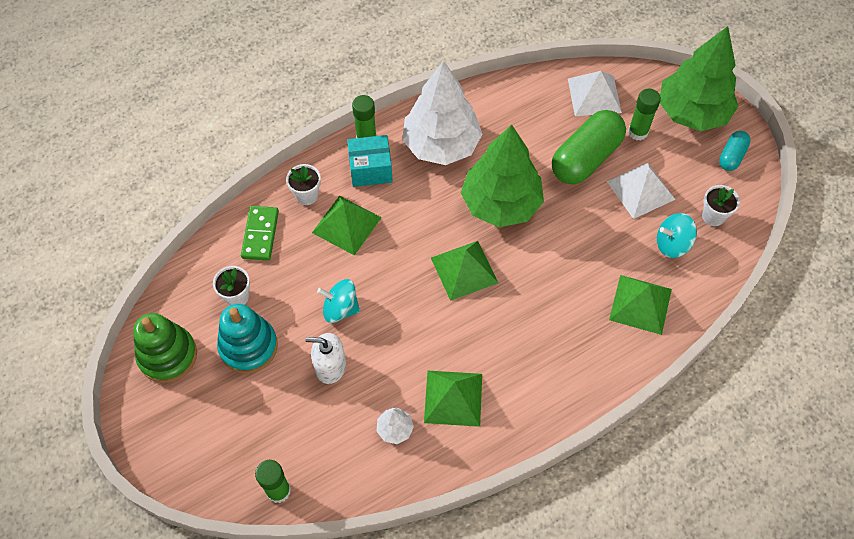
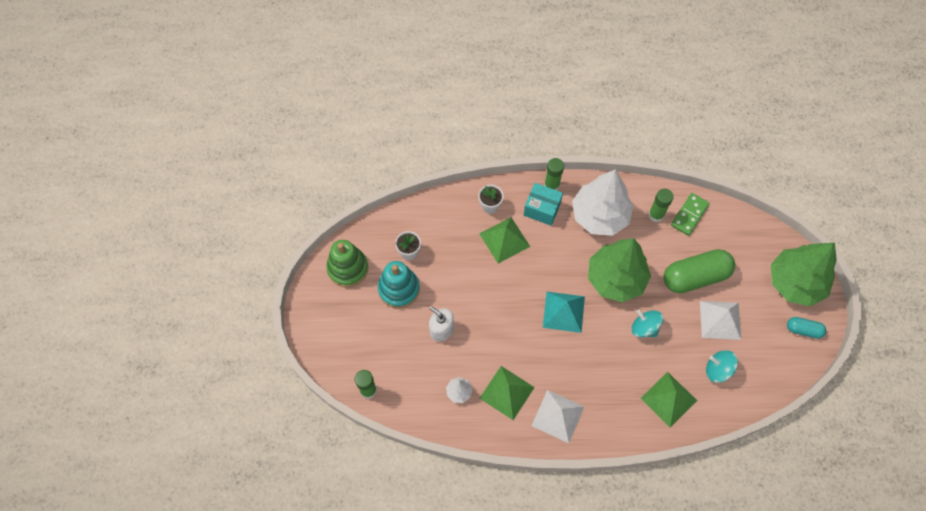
camera: 30 degrees right, 5 degrees up
(260, 234) = (446, 218): green domino -> green domino (689, 215)
(340, 309) = (469, 295): turquoise spinning top -> turquoise spinning top (644, 328)
(464, 270) = (563, 311): green pyramid -> turquoise pyramid
(594, 95) = (730, 233): white pyramid -> white pyramid (558, 416)
(638, 132) = (745, 277): green glue stick -> green glue stick (656, 215)
(713, 216) = (760, 366): white flower pot -> none
(731, 156) = (803, 330): turquoise capsule -> turquoise capsule turned 45 degrees clockwise

